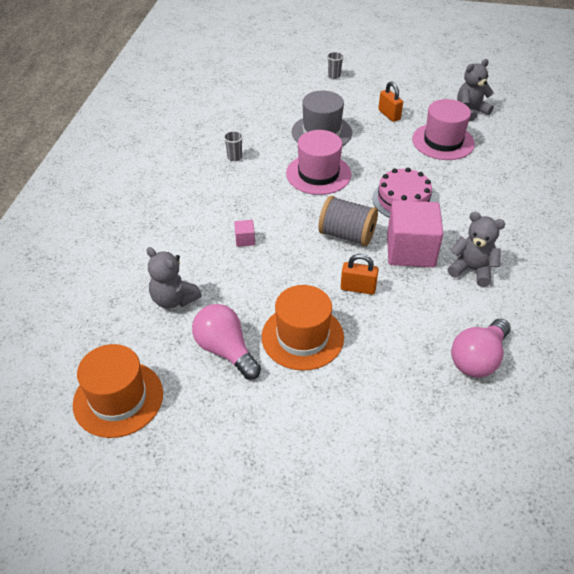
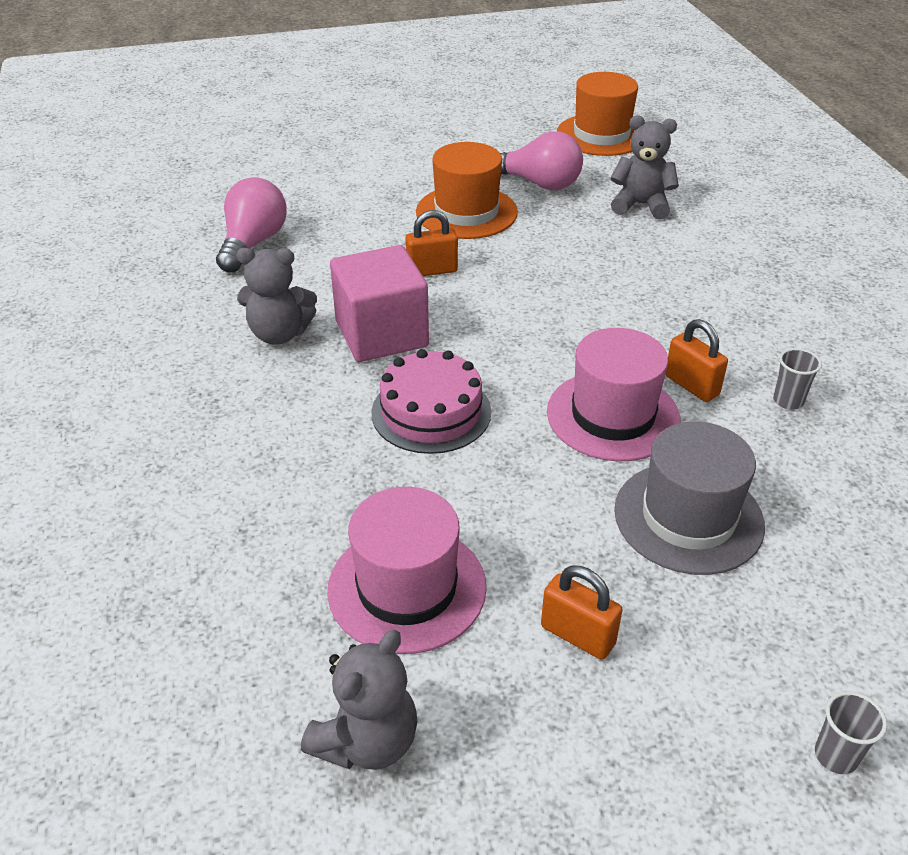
camera: 155 degrees right, 5 degrees down
(245, 240) = (627, 282): pink cube -> none
(270, 176) = (691, 385): none -> orange padlock
(347, 235) = (489, 329): grey spool -> none

